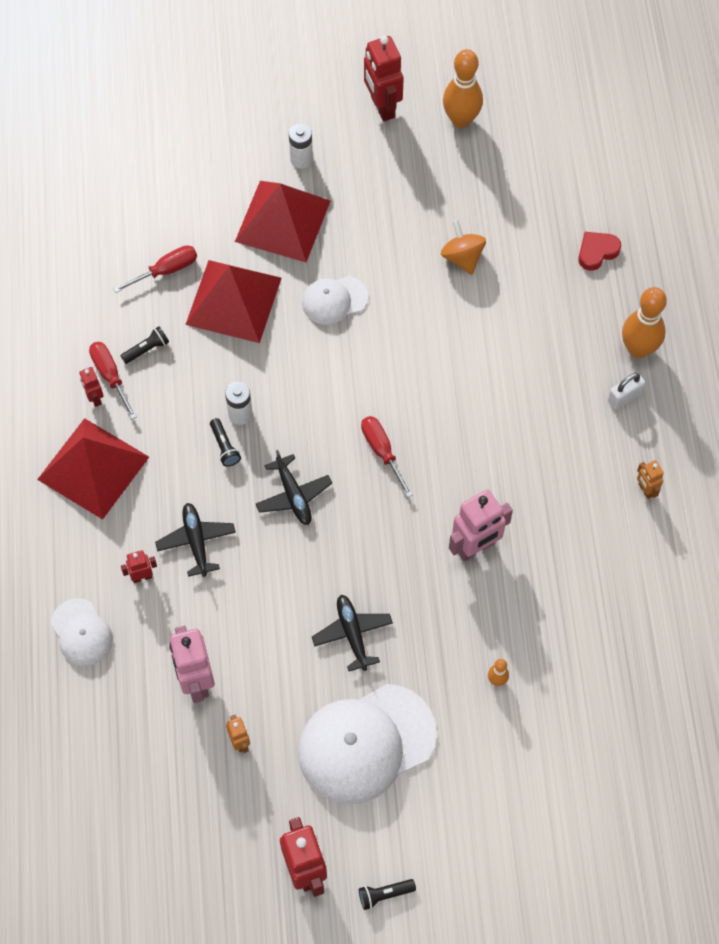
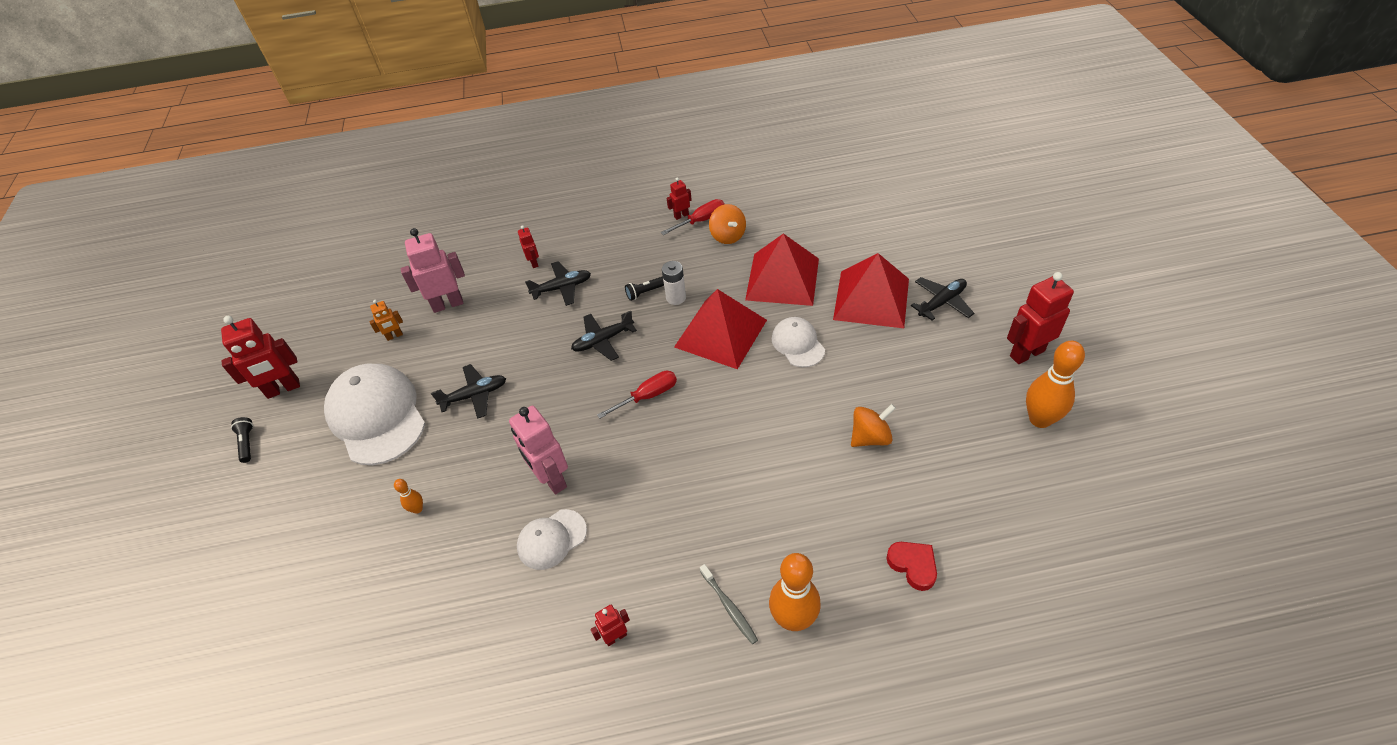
camera: 90 degrees right, 15 degrees down
(82, 632) = (493, 239): white cap -> white cap (551, 539)
(93, 468) = (623, 224): red pyramid -> red pyramid (721, 333)
(147, 349) = (727, 236): black flashlight -> orange spinning top
(166, 271) = (801, 235): red screwdriver -> none
(301, 159) = (941, 302): white battery -> black plane
(624, 397) = (729, 607): white padlock -> grey toothbrush
(645, 490) = (615, 637): orange robot -> red robot

